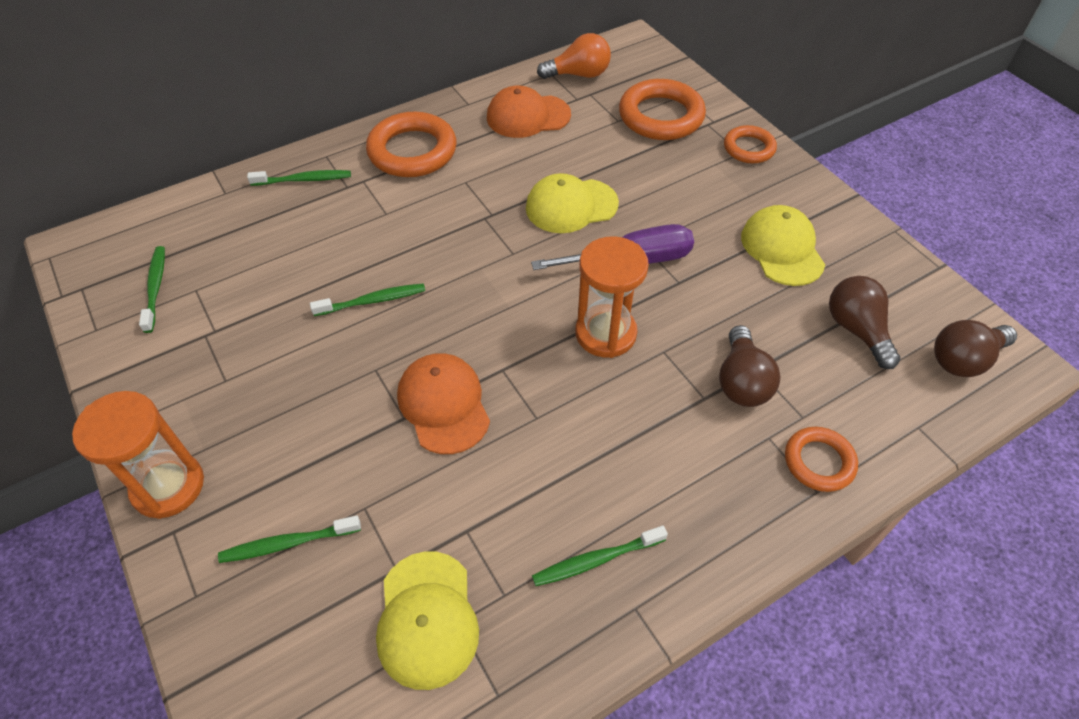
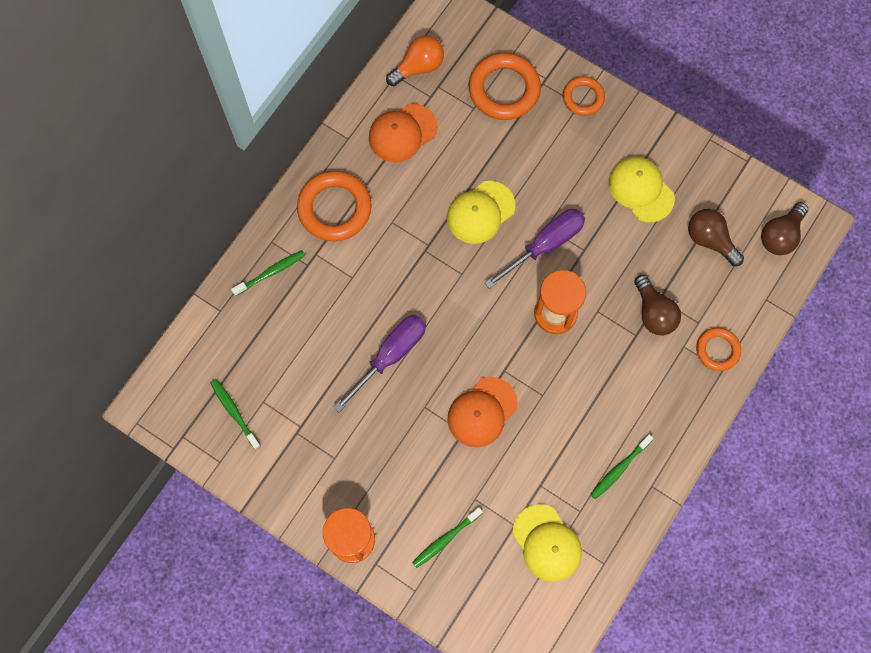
camera: 25 degrees left, 20 degrees up
(372, 301) = (390, 356): green toothbrush -> purple screwdriver
(444, 405) = (482, 412): orange cap -> orange cap turned 90 degrees counterclockwise

